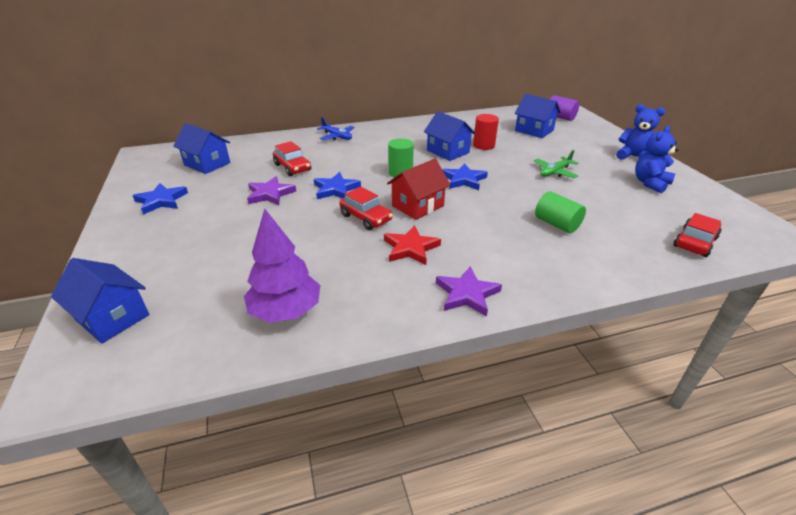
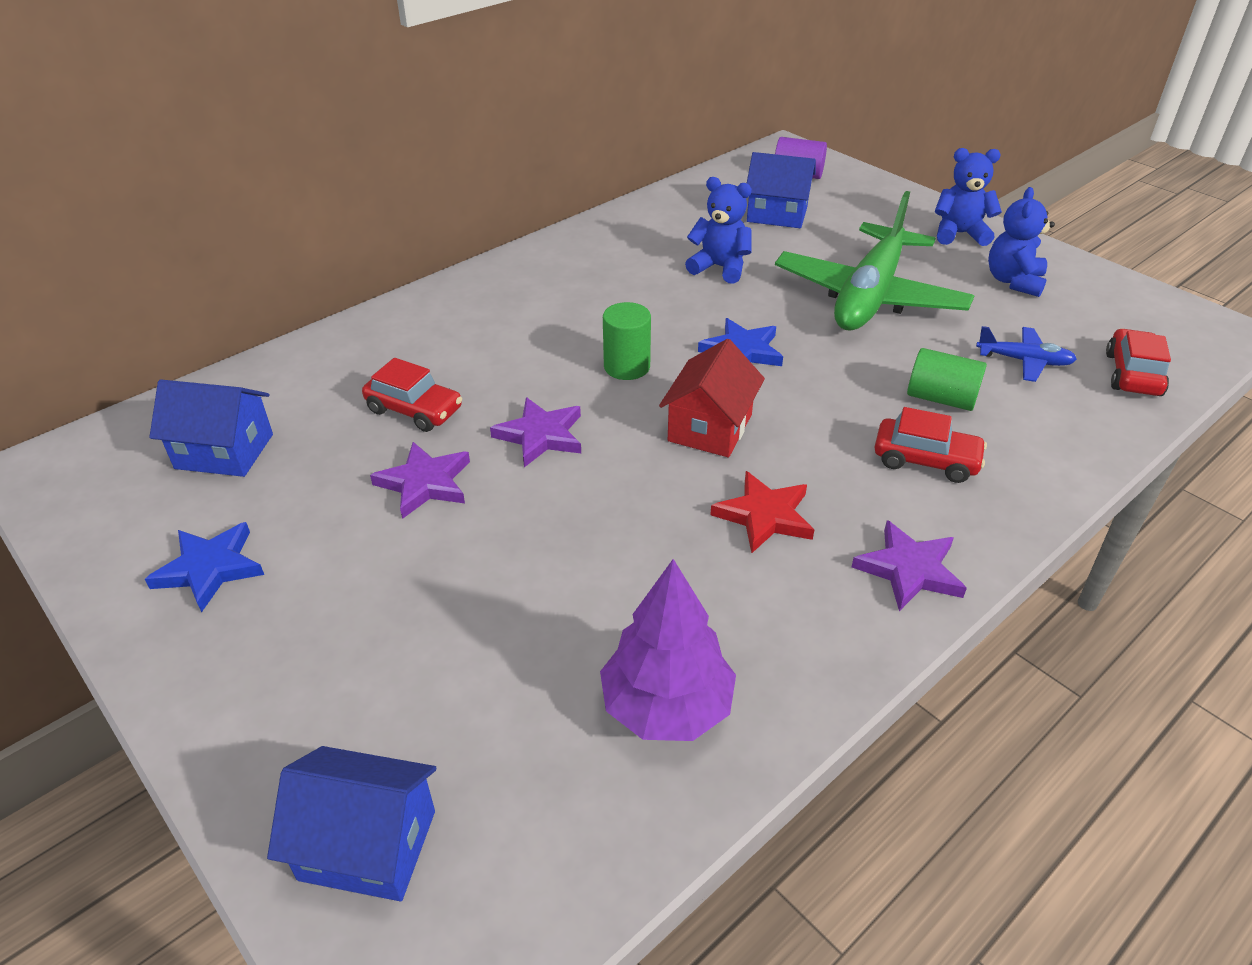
camera: 25 degrees left, 5 degrees up
(336, 189) = (540, 435): blue star -> purple star
(337, 136) = (439, 313): blue plane -> blue plane (1024, 361)
(366, 218) = (644, 479): red car -> red car (925, 460)
(448, 151) = (670, 297): blue house -> none
(483, 145) = (720, 268): red cylinder -> blue teddy bear
(555, 172) = (869, 296): green plane -> green plane, size x2.29

